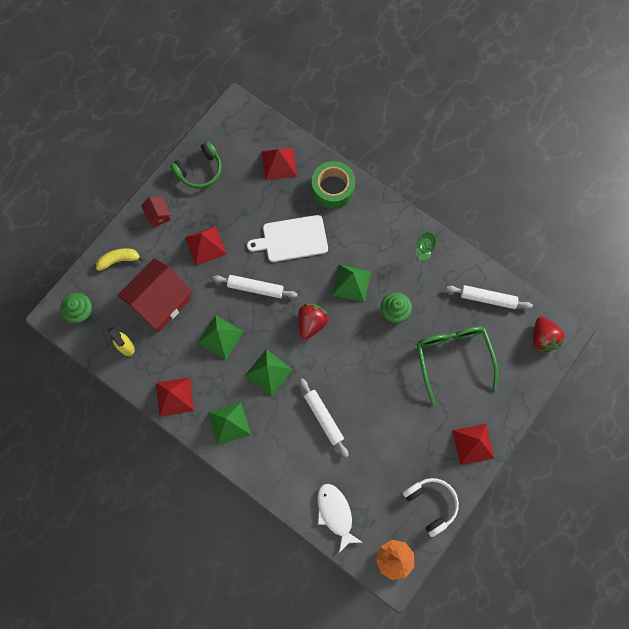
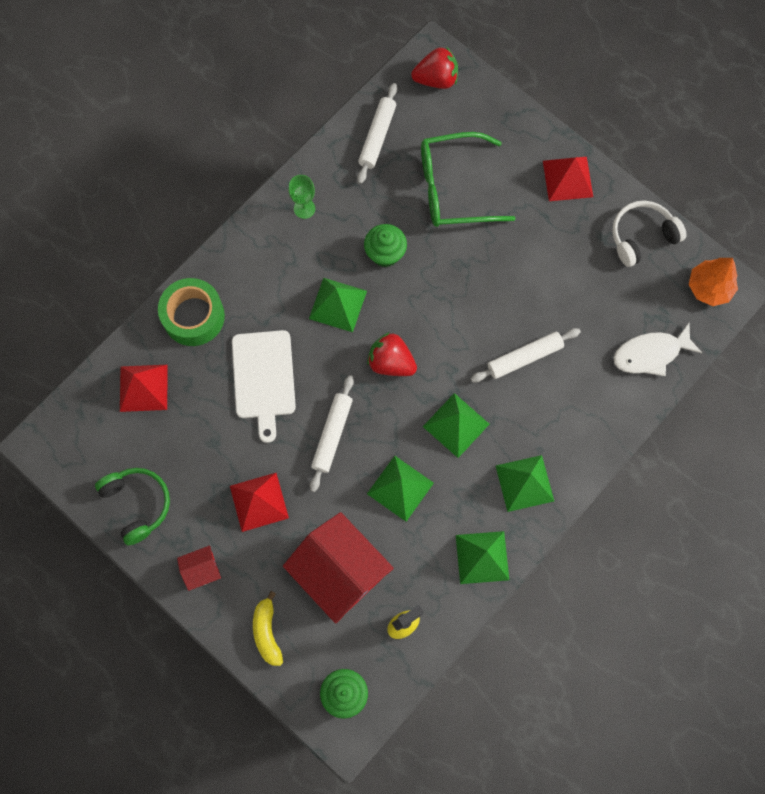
camera: 85 degrees left, 0 degrees up
(174, 396) = (482, 557): red pyramid -> green pyramid

